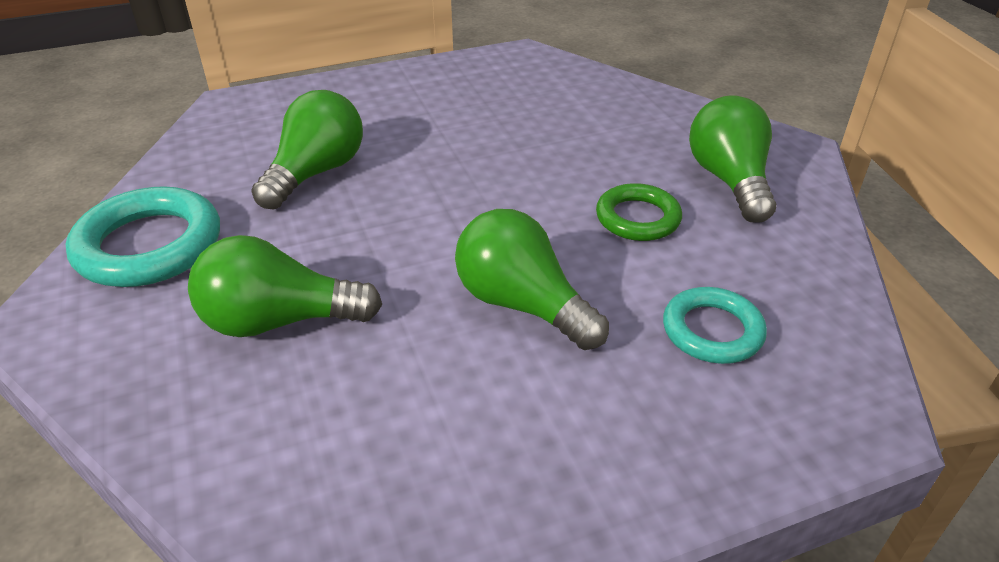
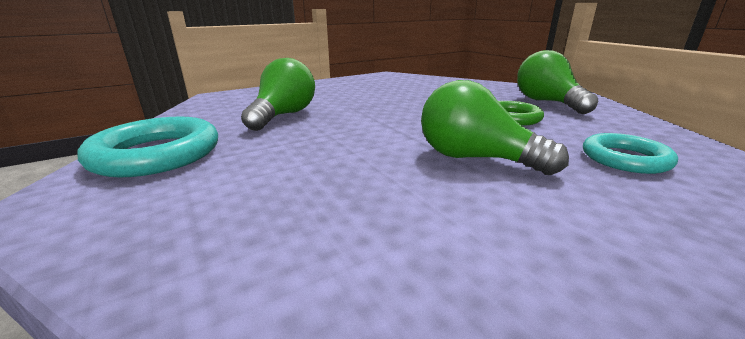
camera: 10 degrees left, 15 degrees down
(280, 321) = (281, 184): green light bulb -> none

